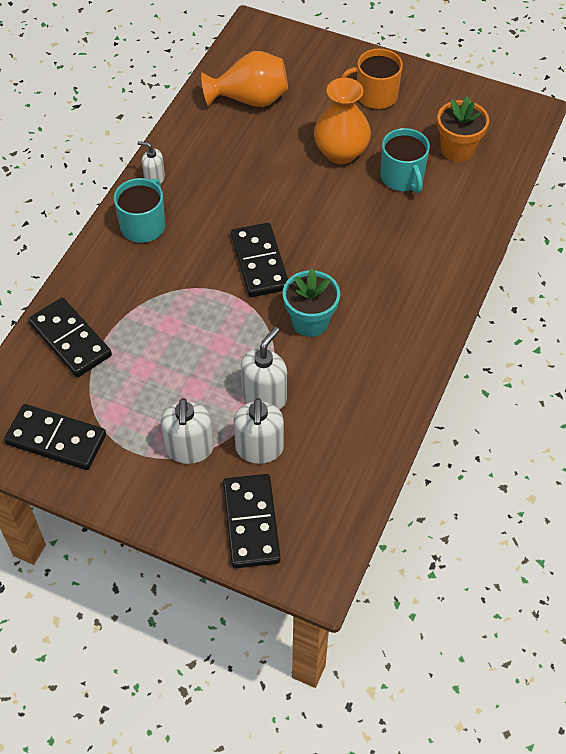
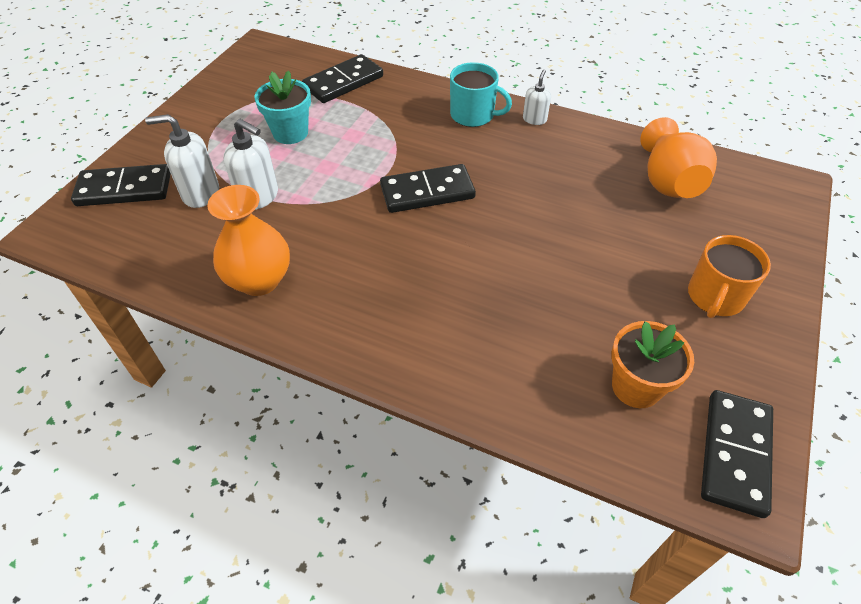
camera: 90 degrees right, 5 degrees down
(56, 439) = (245, 81): black domino -> black domino (734, 453)
(189, 449) = (214, 150): white soap dispenser -> none
(310, 321) = (346, 230): turquoise flower pot -> turquoise flower pot (290, 133)
(341, 153) = (601, 260): orange vase -> orange vase (259, 280)
(375, 96) = (715, 297): orange mug -> orange mug turned 150 degrees counterclockwise
(402, 177) = (570, 319): turquoise mug -> none

